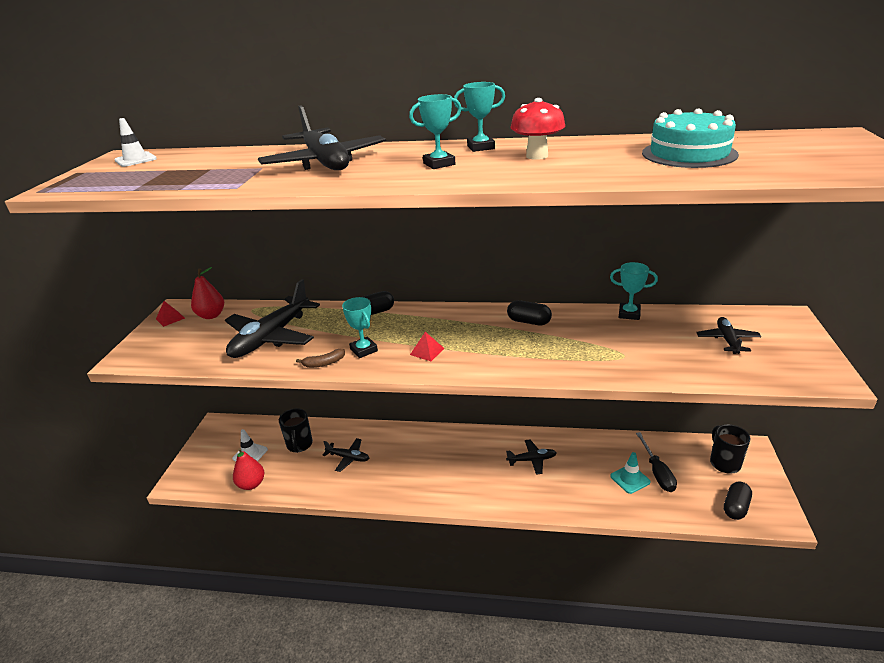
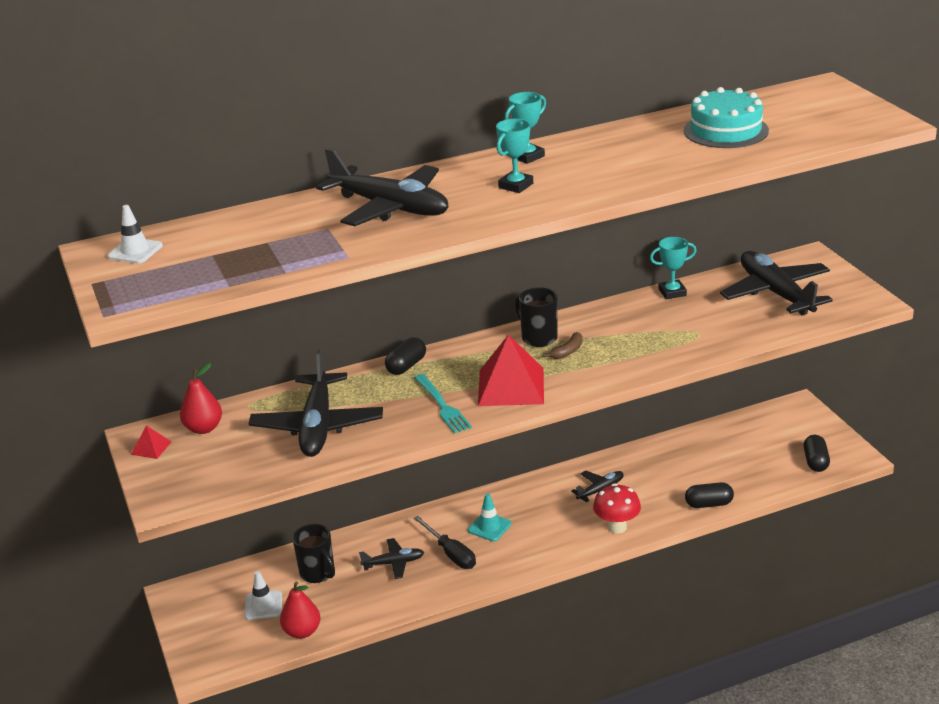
camera: 30 degrees left, 0 degrees up
(324, 363) = (415, 431): brown banana -> brown banana (568, 351)
(364, 350) = (442, 406): turquoise trophy -> turquoise fork
(427, 351) = (511, 386): red pyramid -> red pyramid, size x2.27
(529, 321) = (583, 328): black capsule -> black capsule (709, 504)
(537, 156) = (597, 158): red mushroom -> red mushroom (617, 527)
(630, 479) = (709, 472): turquoise traffic cone -> turquoise traffic cone (489, 527)
(657, 472) = (729, 457): black screwdriver -> black screwdriver (451, 553)
(724, 463) = (783, 427): black mug -> black mug (538, 338)
(727, 340) = (775, 293): black plane -> black plane, size x1.99

